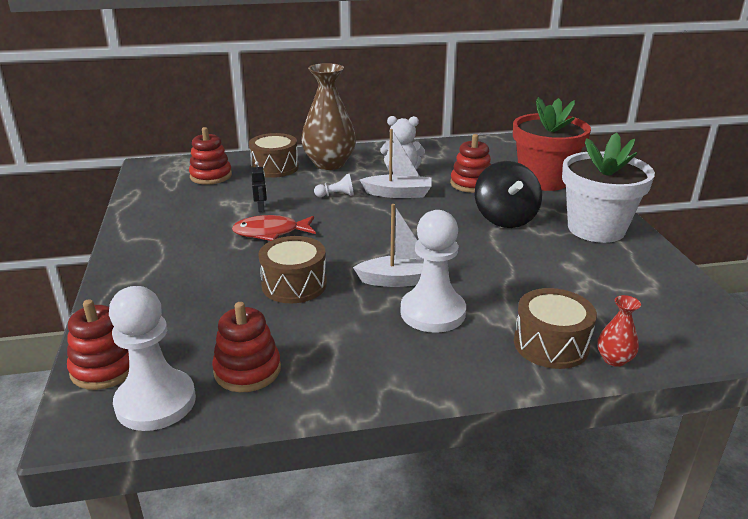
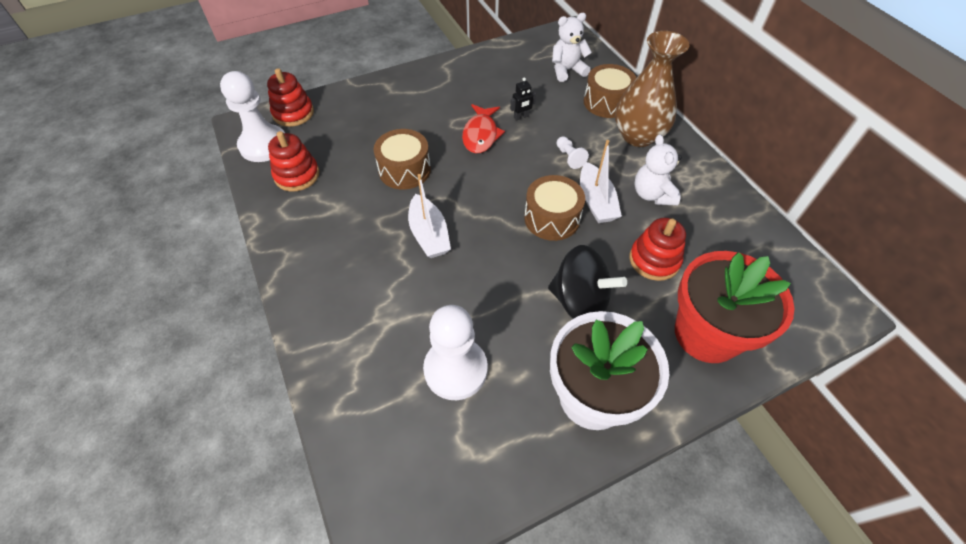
camera: 75 degrees right, 25 degrees up
(211, 176) = (567, 70): red stacking toy -> white teddy bear
(271, 232) = (481, 135): red fish -> red fish turned 150 degrees counterclockwise
(432, 312) = (383, 264): white pawn -> white pawn (455, 369)
(505, 218) = (579, 301): black spinning top -> black spinning top turned 135 degrees counterclockwise
(551, 344) = (350, 355): brown drum -> brown drum (552, 218)
(614, 359) = (335, 408): red vase -> none

